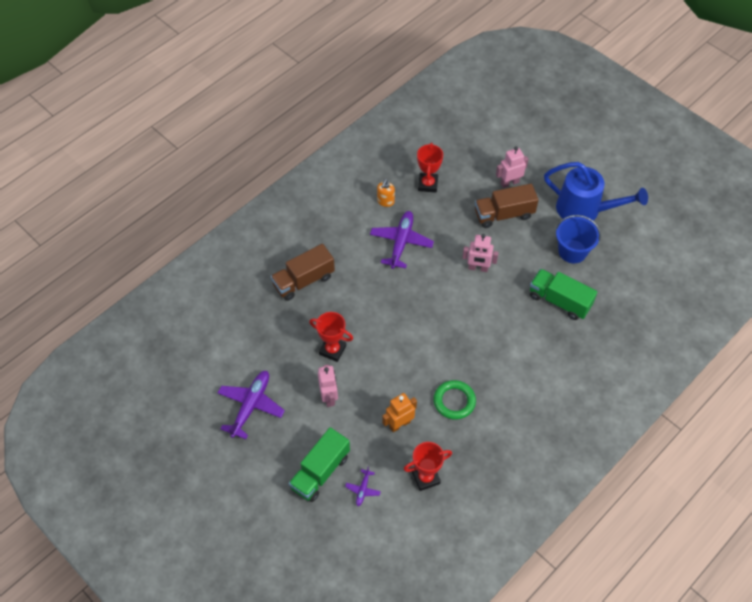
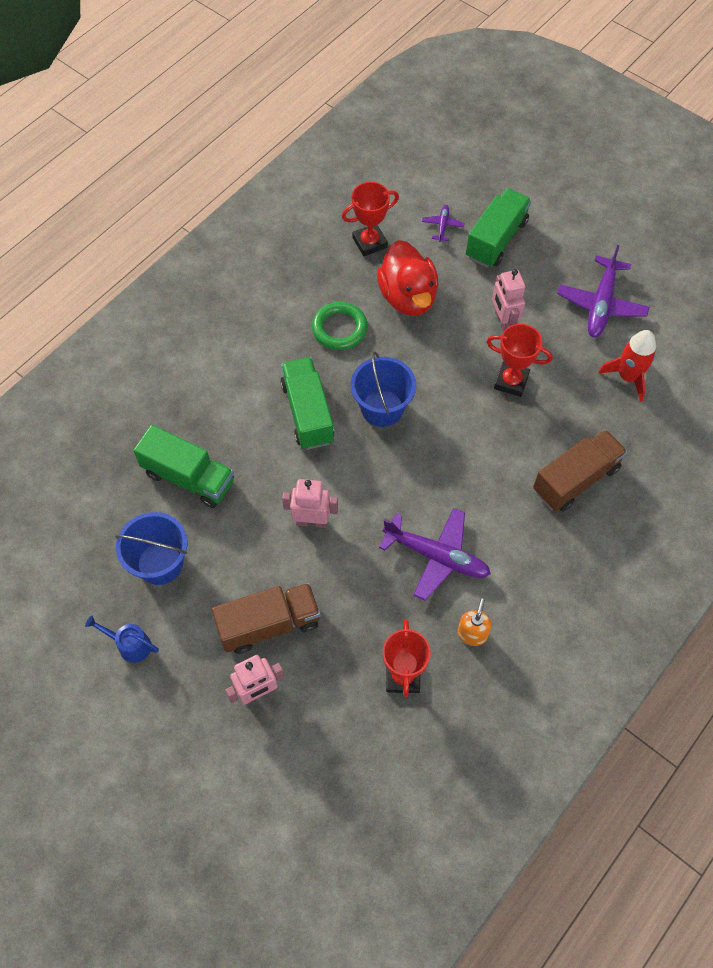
camera: 175 degrees right, 5 degrees up
(248, 347) = (628, 377): none -> red rocket
(399, 424) = (408, 297): orange robot -> red duck
(401, 243) = (436, 556): purple plane -> purple plane turned 75 degrees counterclockwise
(427, 338) = (382, 408): none -> blue bucket
(479, 338) = (307, 413): none -> green truck
(585, 210) = (129, 645): blue watering can -> blue watering can, size x0.43

